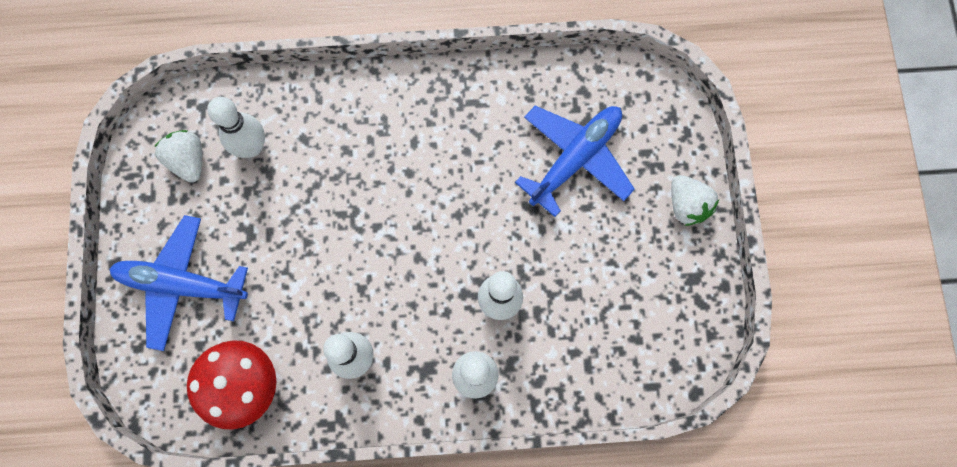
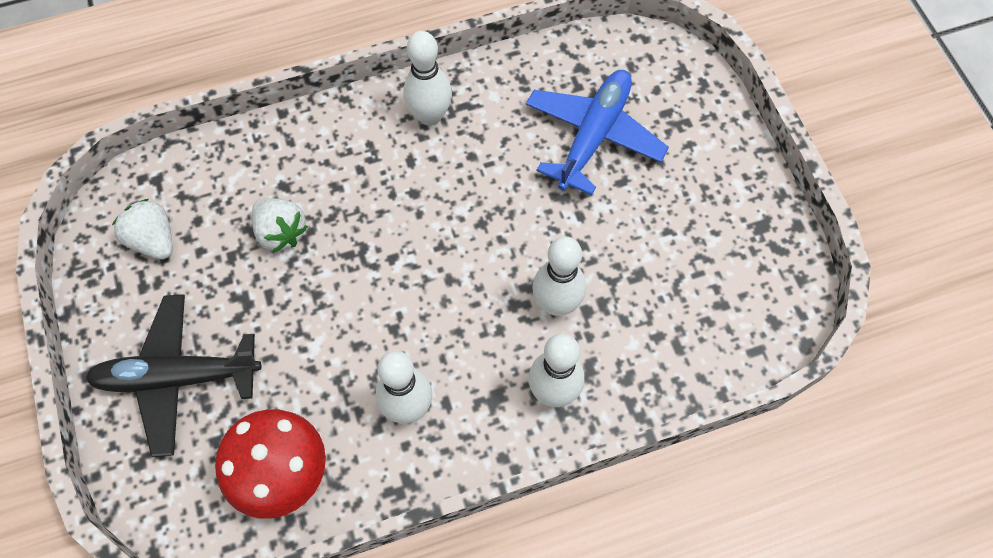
camera: 15 degrees left, 10 degrees down
(182, 285) = (177, 378): blue plane -> black plane
(252, 147) = (225, 208): white bowling pin -> white bowling pin (430, 116)
(687, 205) = (728, 154): white strawberry -> white strawberry (281, 232)

